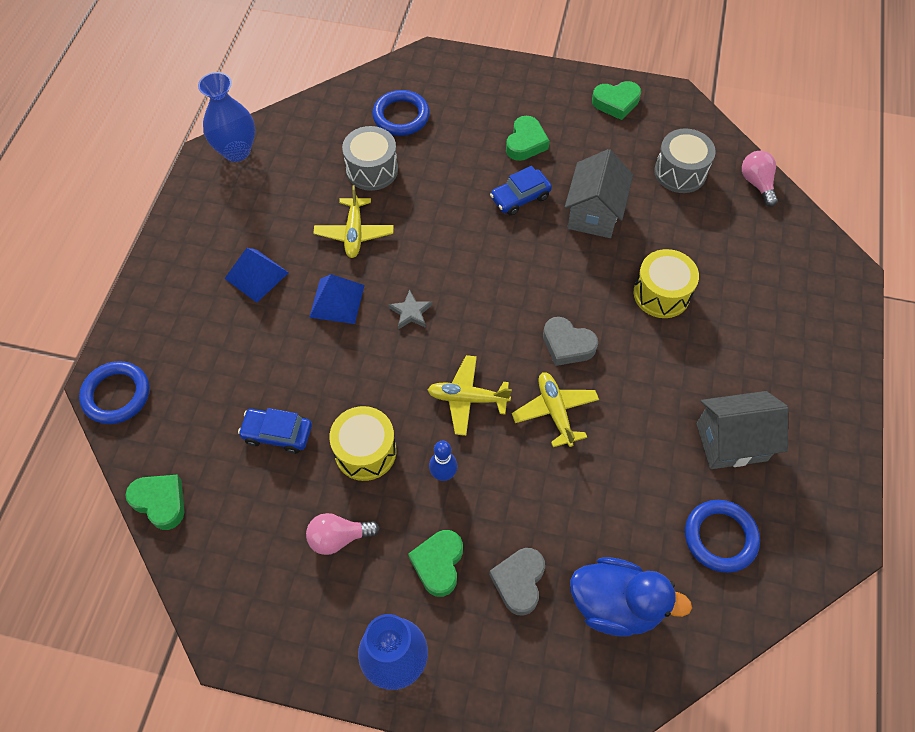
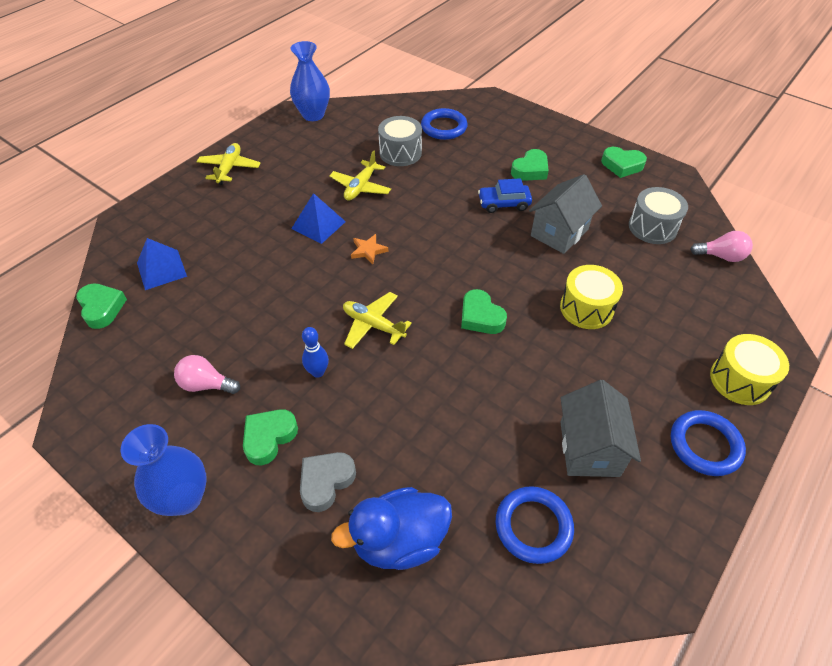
camera: 25 degrees right, 10 degrees down
(116, 395) = (126, 230): blue ring -> blue ring (705, 445)
(256, 275) = (273, 190): blue pyramid -> blue pyramid (161, 269)
(277, 434) = (214, 295): blue car -> none
(365, 451) = (269, 332): yellow drum -> yellow drum (740, 380)
(411, 312) = (368, 250): grey star -> orange star
(555, 412) = (440, 362): yellow plane -> yellow plane (229, 168)
(567, 345) = (480, 317): grey heart -> green heart
(615, 604) = (399, 540): blue duck -> blue duck turned 120 degrees clockwise
(731, 442) = (589, 448): grey house -> grey house turned 75 degrees clockwise
(757, 183) = (721, 256): pink light bulb -> pink light bulb turned 90 degrees clockwise

